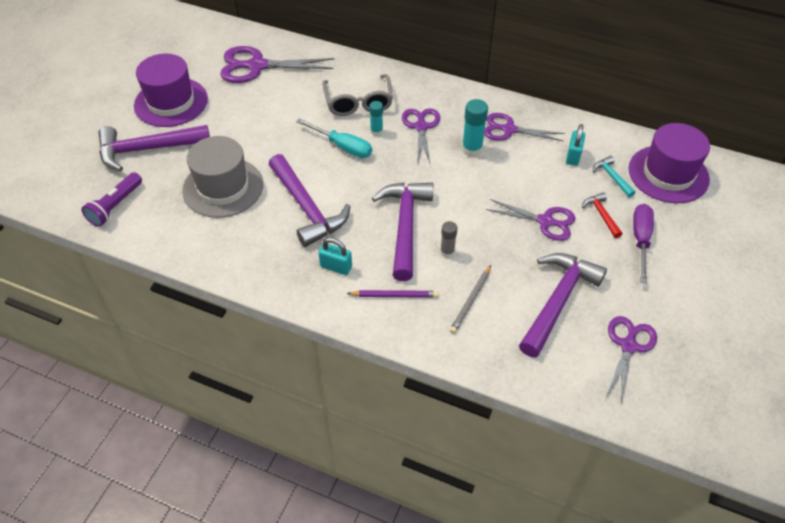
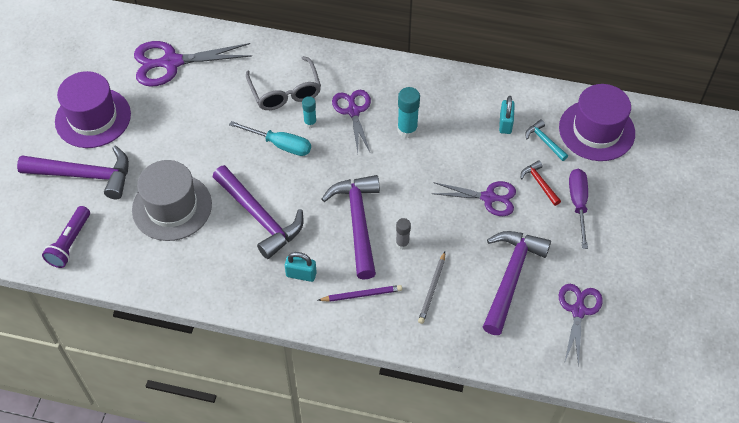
camera: 10 degrees left, 5 degrees up
(147, 149) = (84, 175): purple hammer -> purple hammer turned 150 degrees counterclockwise
(509, 129) = (440, 102): purple scissors -> none

